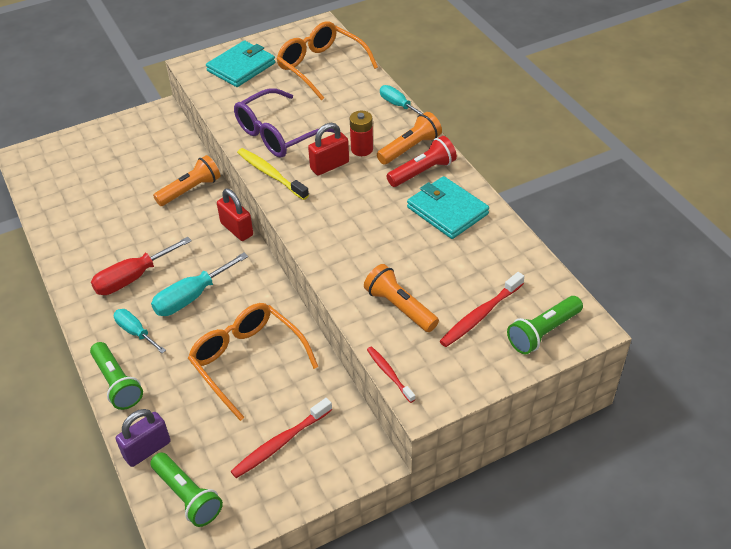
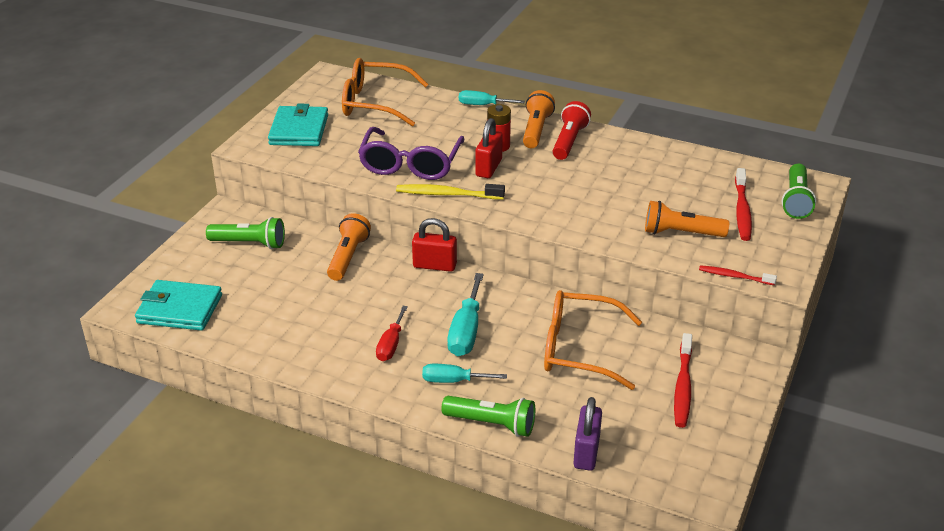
camera: 40 degrees left, 10 degrees down
(133, 278) = (391, 345): red screwdriver -> red screwdriver, size x0.65
(187, 496) = (664, 462): green flashlight -> green flashlight (249, 243)
(447, 211) = (624, 158): turquoise wallet -> turquoise wallet (180, 309)

